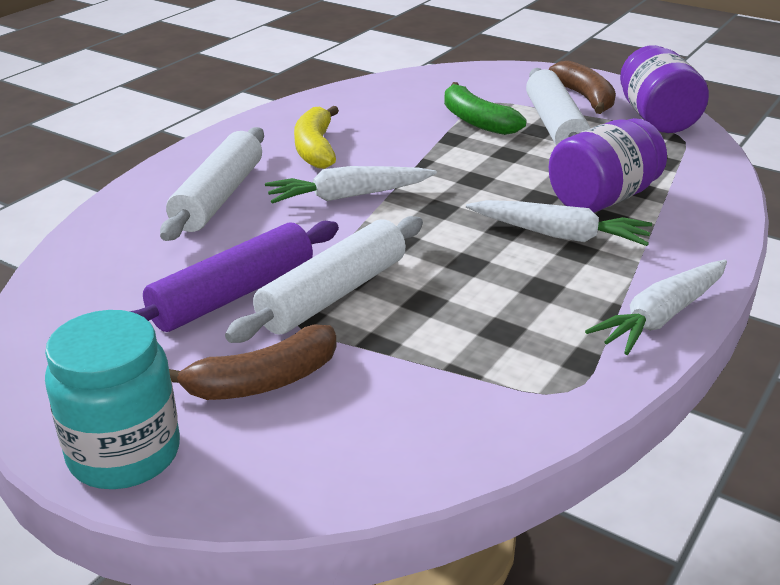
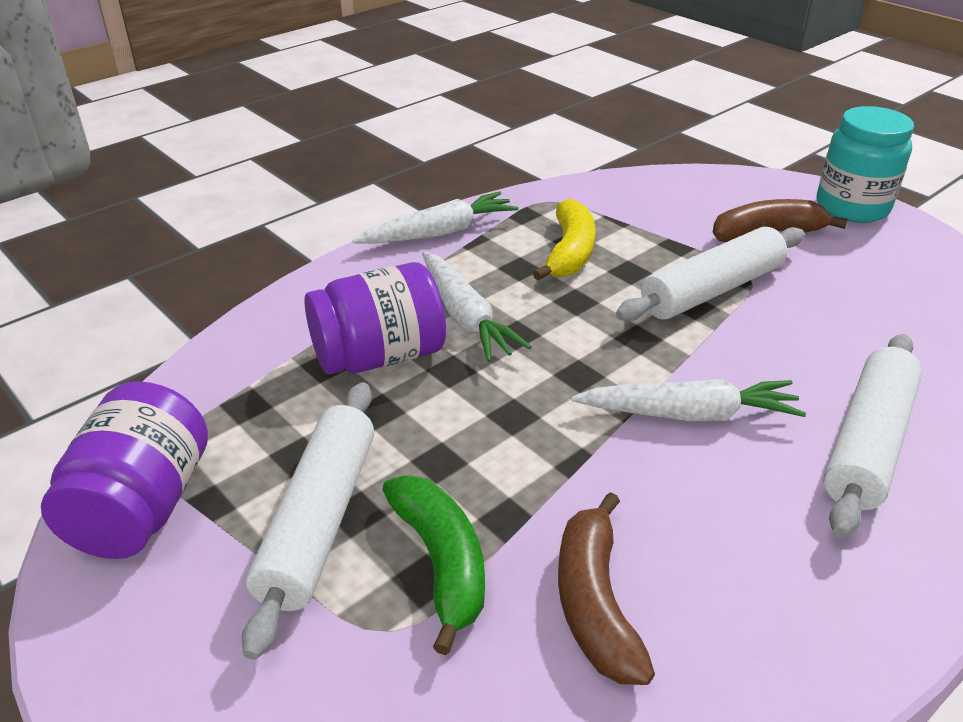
camera: 165 degrees left, 5 degrees up
(233, 294) = (809, 303): purple rolling pin -> none
(315, 149) = (736, 532): yellow banana -> yellow banana (569, 252)
(559, 235) = (465, 317): white carrot -> white carrot turned 150 degrees counterclockwise
(585, 98) = (193, 603): brown banana -> brown banana (595, 602)

